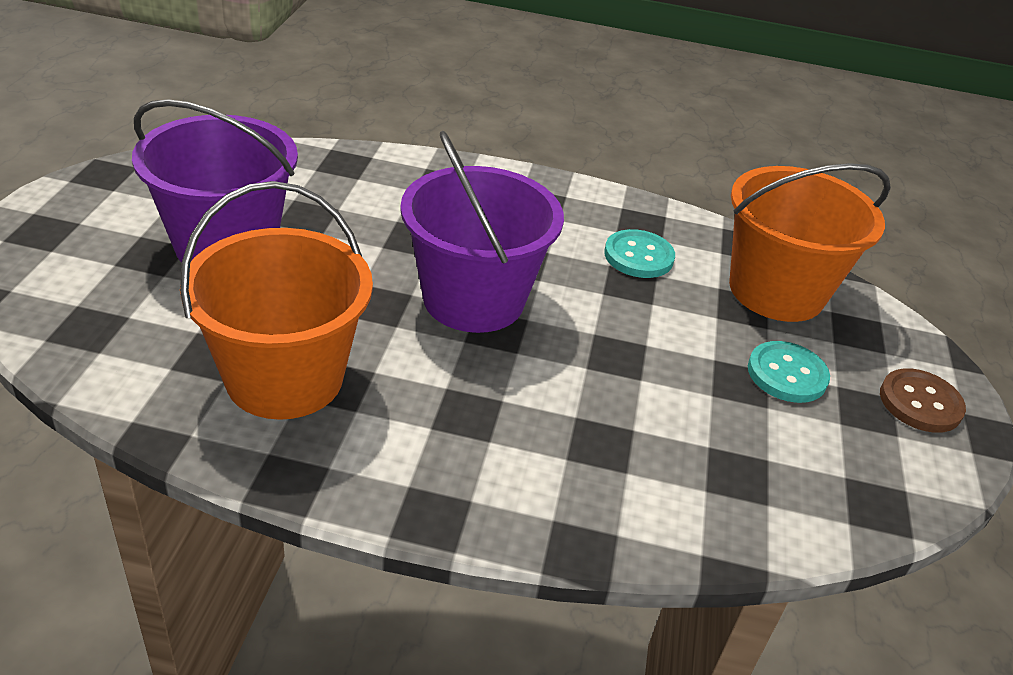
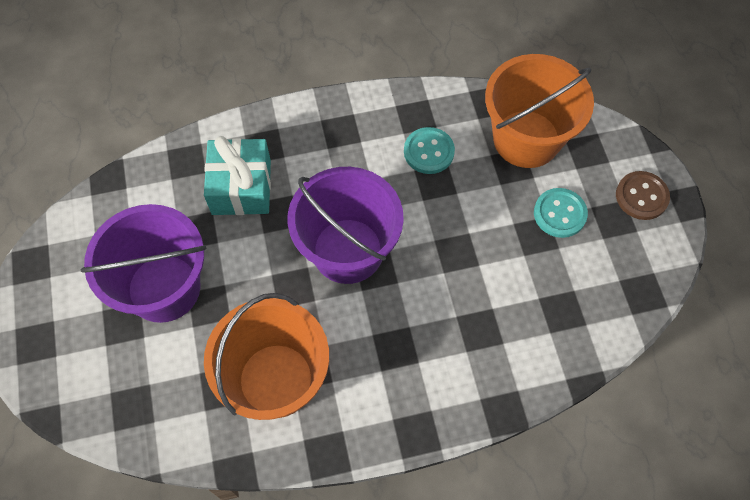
camera: 20 degrees left, 25 degrees up
(388, 203) = (241, 187): none -> turquoise gift

